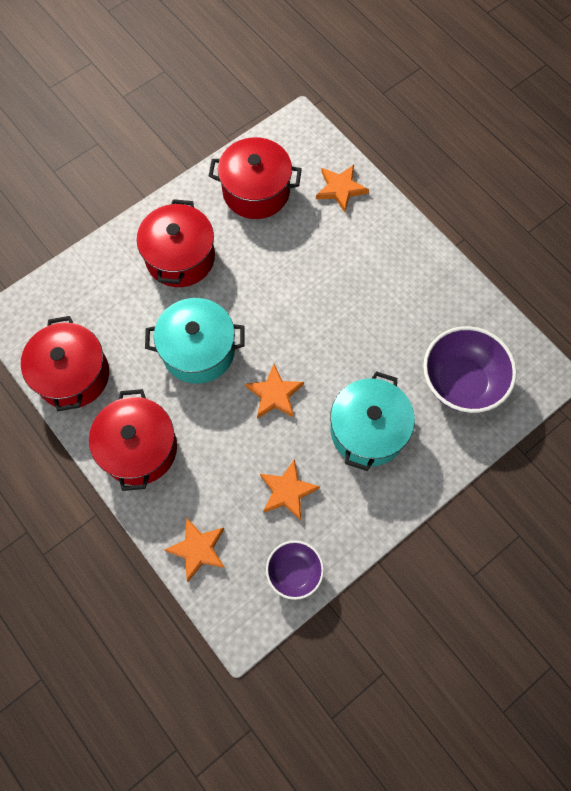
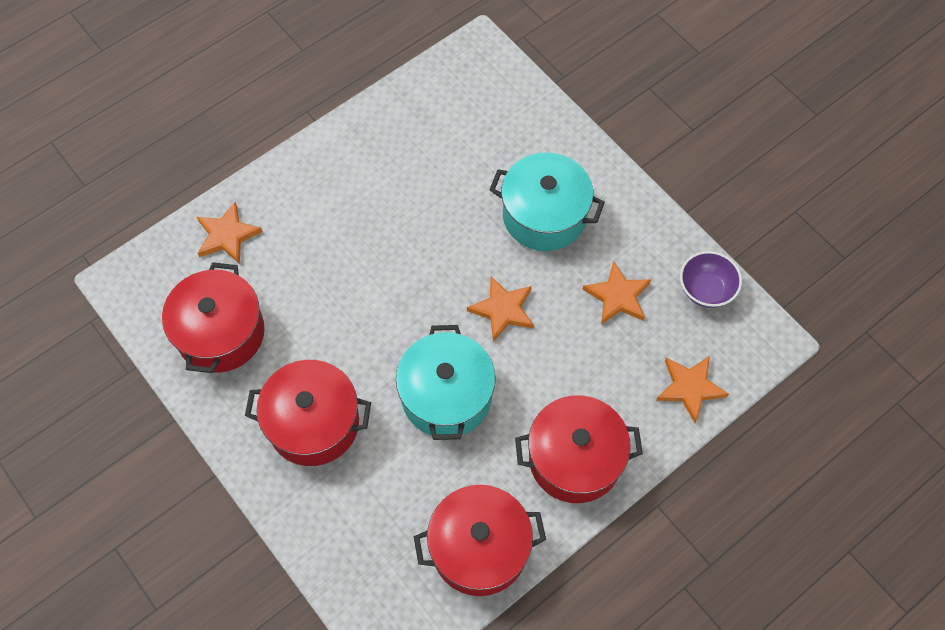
camera: 90 degrees left, 5 degrees down
(461, 382) = (486, 125): purple bowl -> none

